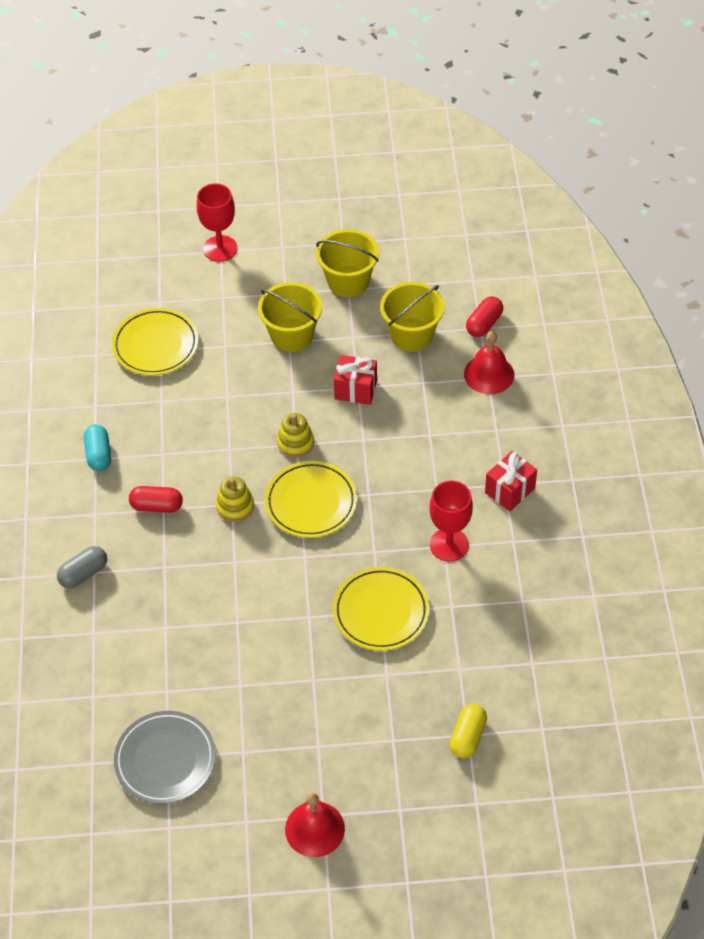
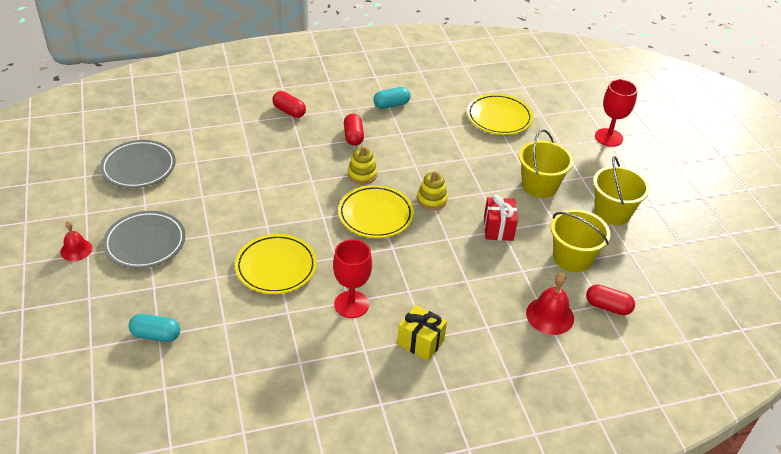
camera: 75 degrees right, 10 degrees down
(83, 573) = (289, 111): grey capsule -> red capsule
(314, 829) = (76, 250): red bell -> red bell, size x0.66
(316, 750) = (145, 243): none -> grey plate
(467, 737) = (156, 335): yellow capsule -> turquoise capsule
(509, 490) = (420, 342): red gift -> yellow gift

